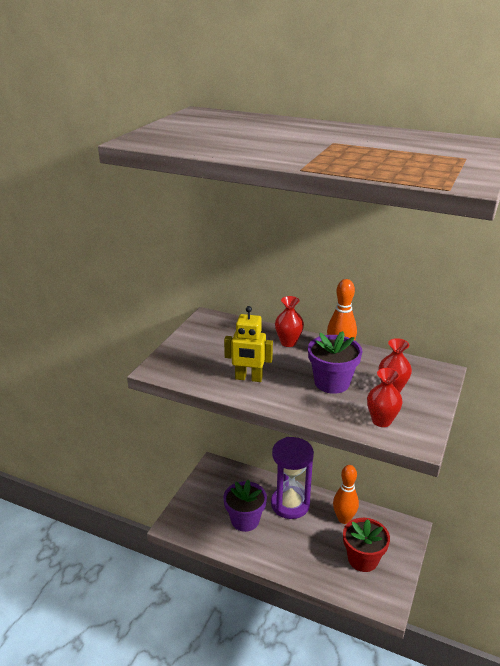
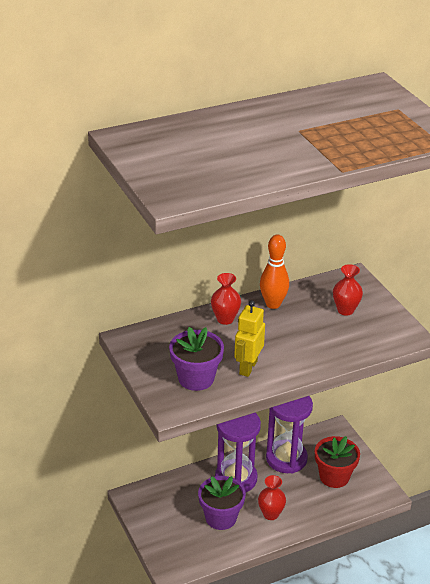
camera: 50 degrees left, 5 degrees up
(248, 378) = (248, 367): yellow robot -> yellow robot turned 150 degrees clockwise
(332, 383) = (304, 331): purple flower pot -> purple flower pot (196, 378)
(344, 519) = (286, 458): orange bowling pin -> purple hourglass
(381, 421) = (373, 338): red vase -> red vase (271, 514)

